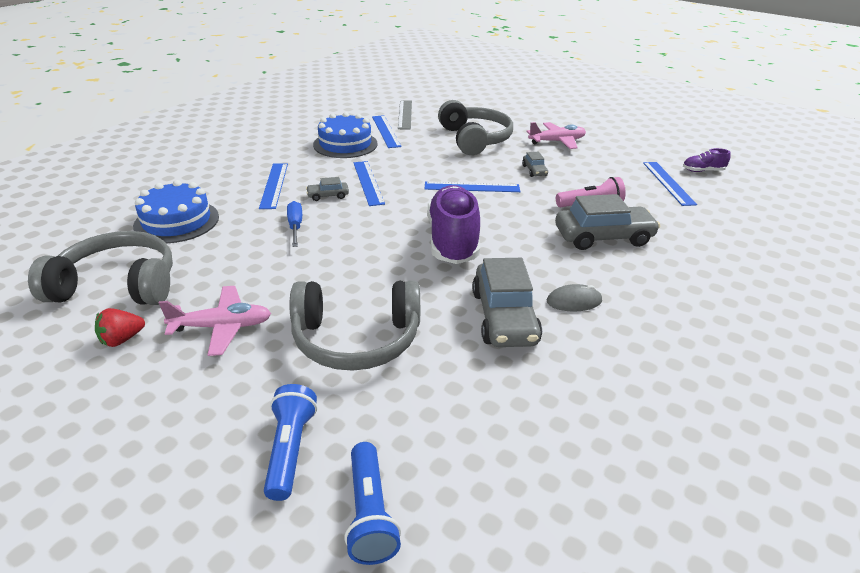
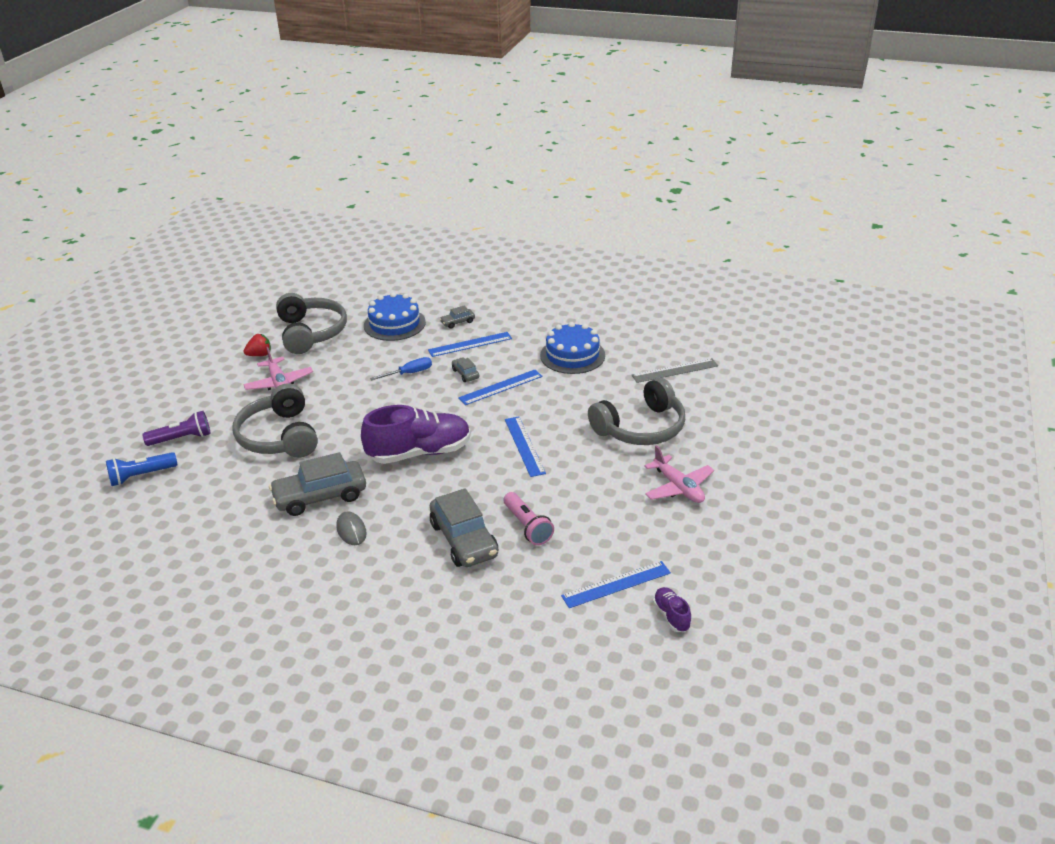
camera: 75 degrees right, 0 degrees up
(122, 339) = (260, 355): red strawberry -> red strawberry turned 120 degrees clockwise
(290, 449) = (182, 438): blue flashlight -> purple flashlight
(386, 131) = (620, 370): blue ruler -> none
(534, 171) = (586, 480): grey car -> grey car (457, 322)

